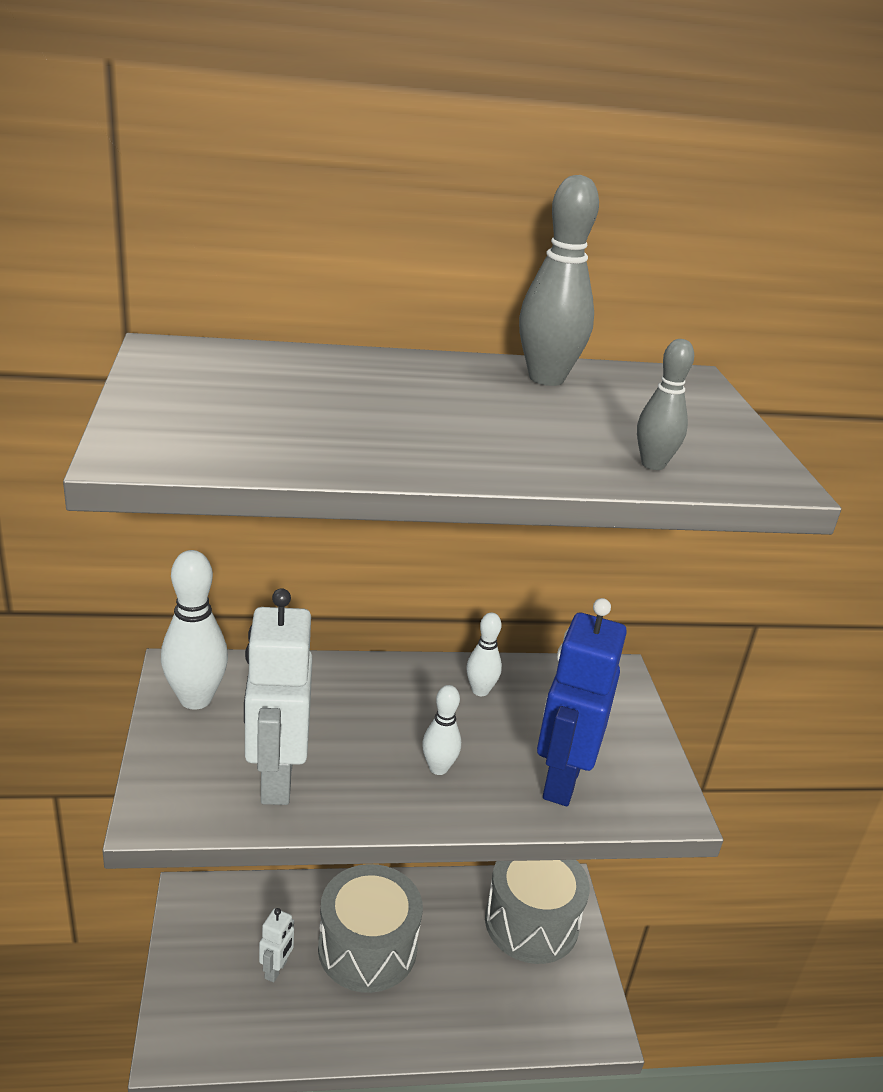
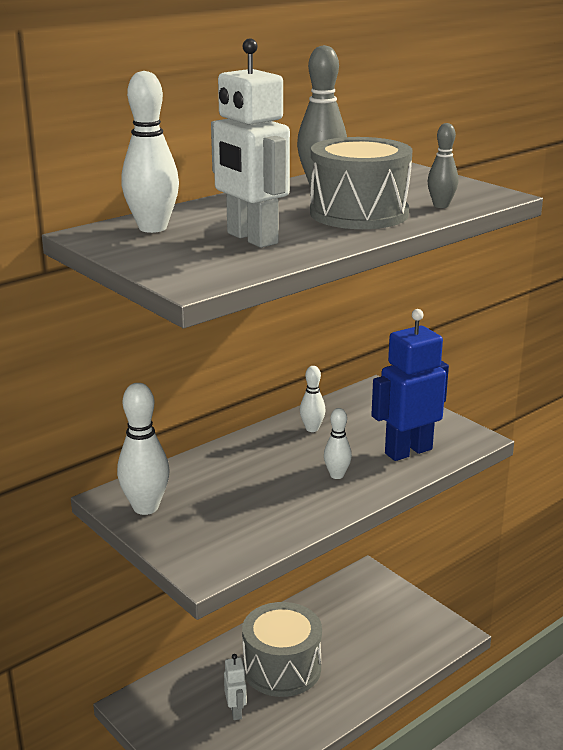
camera: 30 degrees left, 5 degrees down
(242, 365) = (152, 228): none -> white bowling pin
(276, 779) = (252, 522): white robot -> white robot (251, 238)
(531, 922) = (366, 601): grey drum -> grey drum (359, 213)
(561, 780) = (408, 451): blue robot -> blue robot turned 75 degrees clockwise

